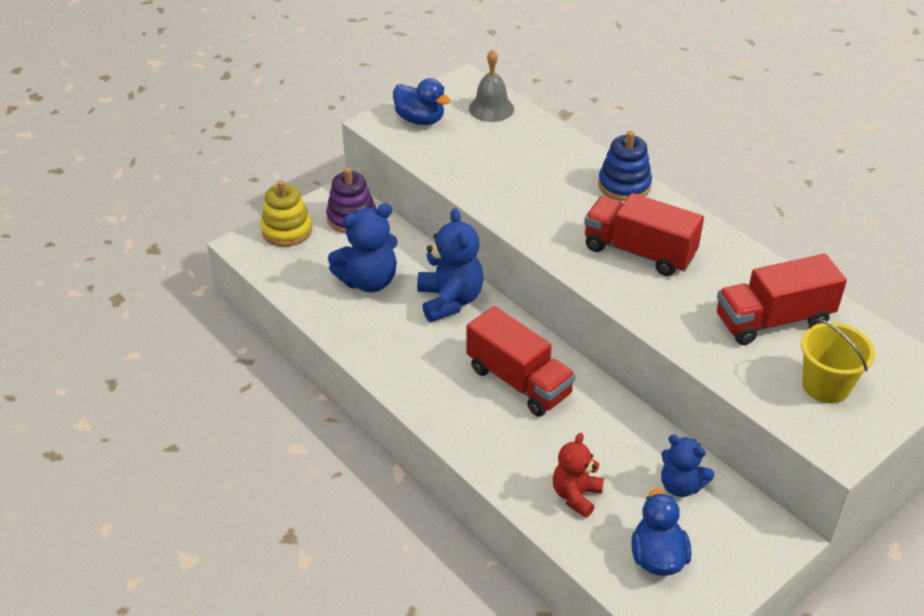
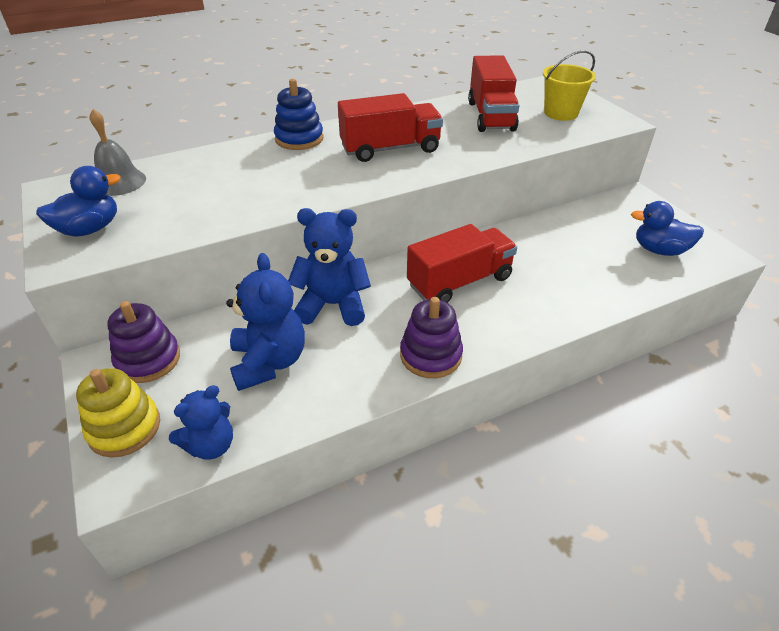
camera: 75 degrees left, 0 degrees up
(407, 376) = (430, 355): none -> purple stacking toy
(576, 495) = (598, 276): red teddy bear -> none
(639, 252) = (390, 149): red truck -> red truck turned 150 degrees counterclockwise
(680, 486) = (588, 225): blue teddy bear -> blue teddy bear (211, 445)

